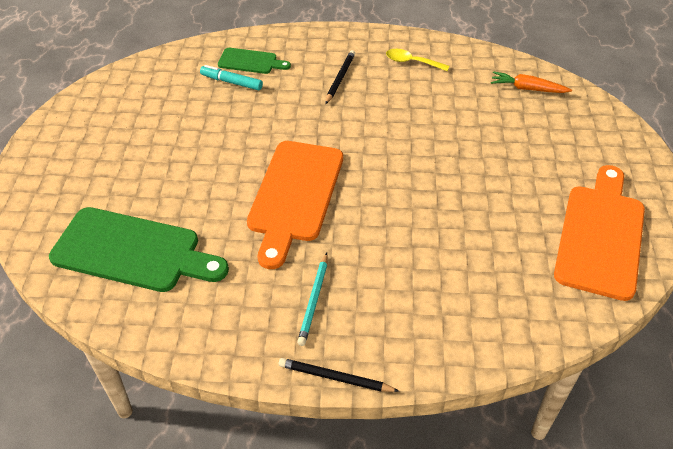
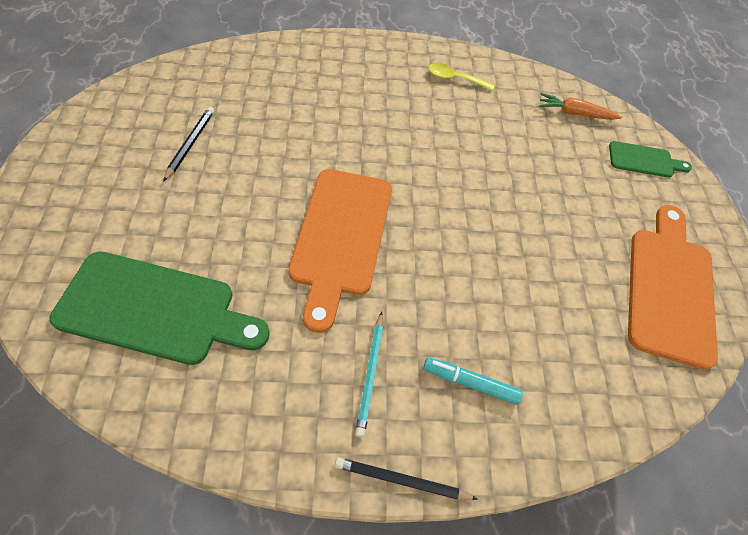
camera: 10 degrees left, 10 degrees up
(231, 82) = (264, 95): turquoise marker -> turquoise marker (470, 383)
(250, 62) = (284, 72): green cutting board -> green cutting board (644, 160)
(340, 78) = (381, 95): black pencil -> black pencil (190, 144)

